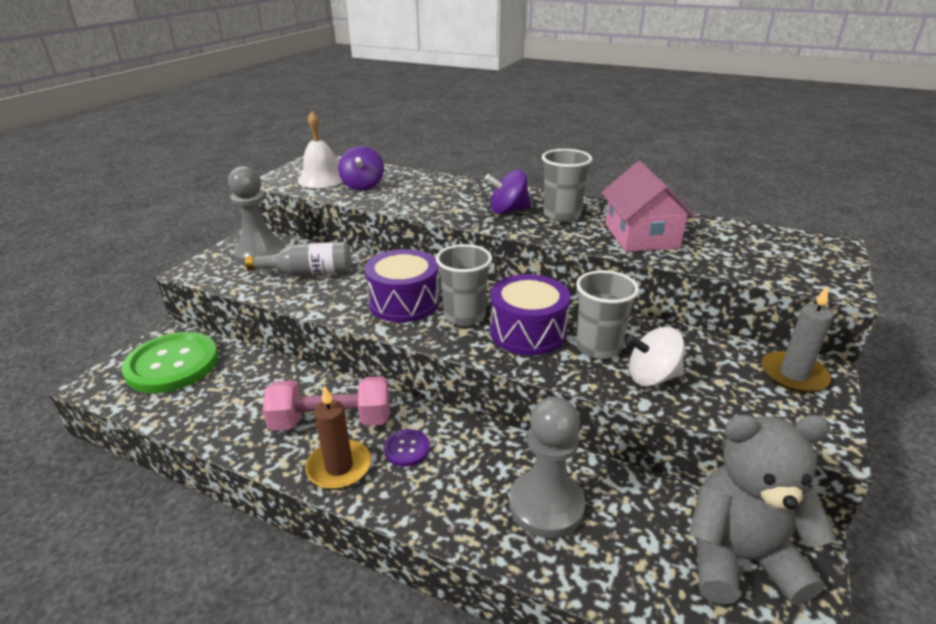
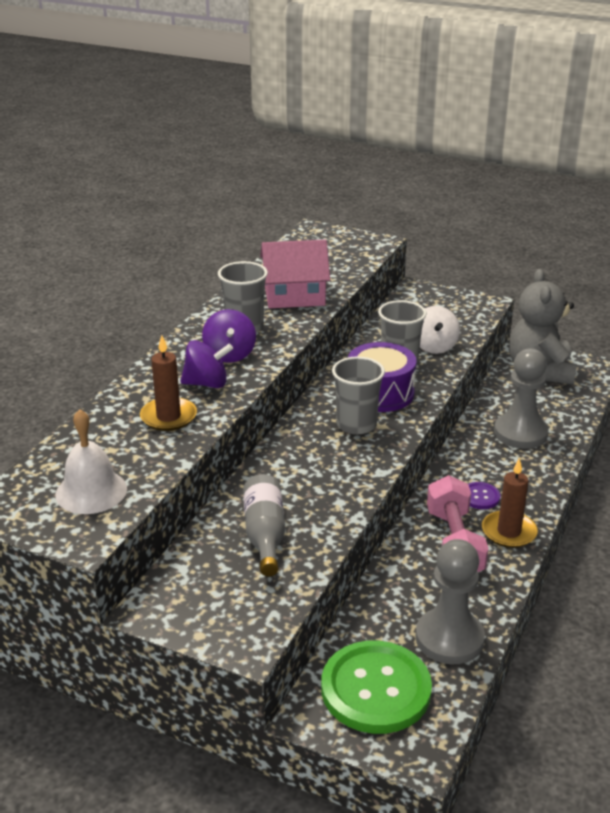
camera: 90 degrees left, 0 degrees up
(260, 254) = (206, 587): grey pawn -> grey pawn (449, 638)
(363, 186) = (129, 453): purple spinning top -> purple spinning top (207, 383)
(404, 302) = (332, 460): purple drum -> none
(408, 194) = (168, 417): none -> brown candle
(793, 375) = (422, 298): grey candle -> none

